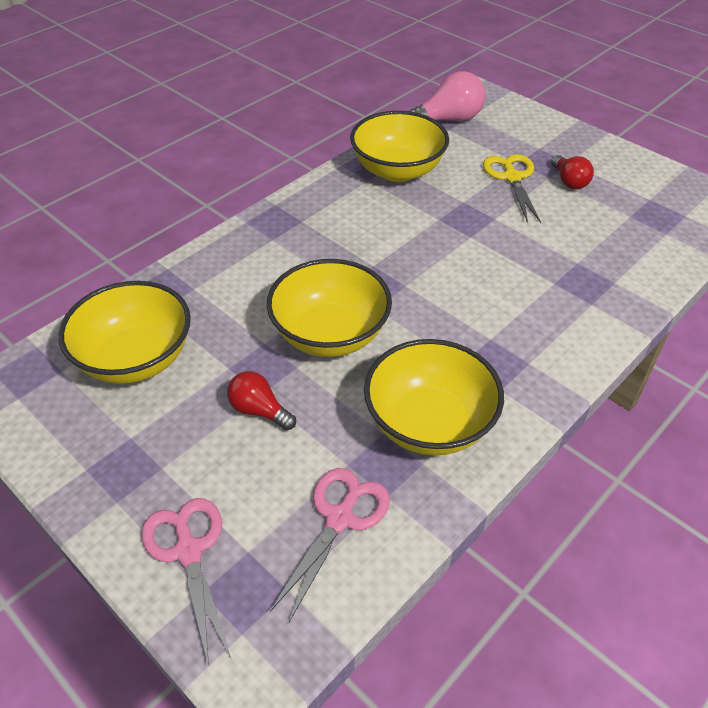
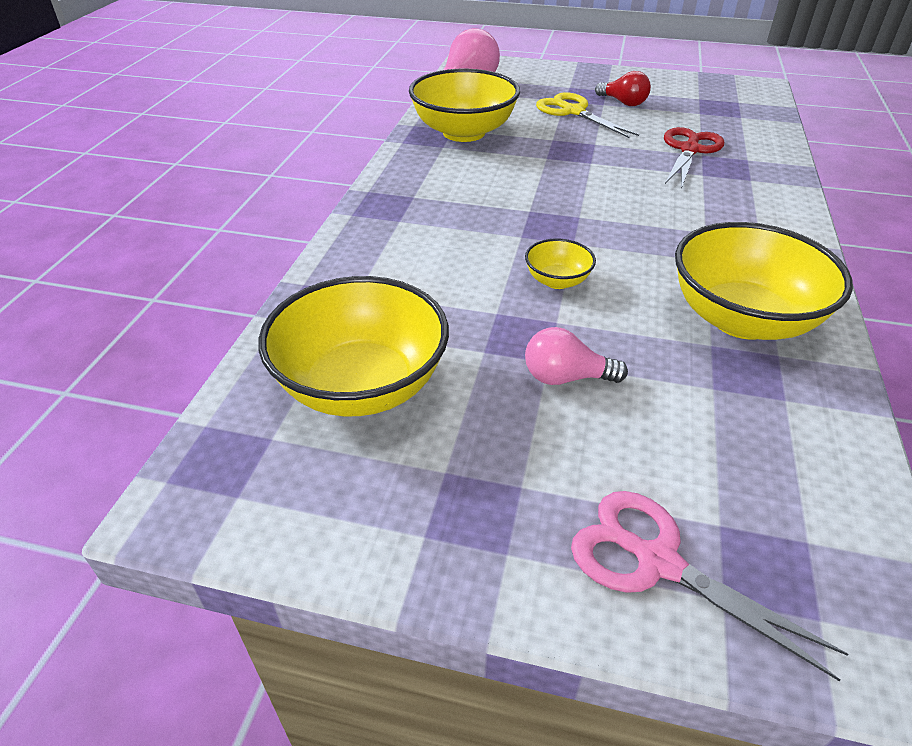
camera: 30 degrees left, 5 degrees down
(259, 410) = (565, 377): red light bulb -> pink light bulb
(330, 334) = (557, 281): yellow bowl -> yellow bowl, size x0.47
(340, 518) = (769, 442): pink scissors -> none
(571, 253) = (689, 150): none -> red scissors

